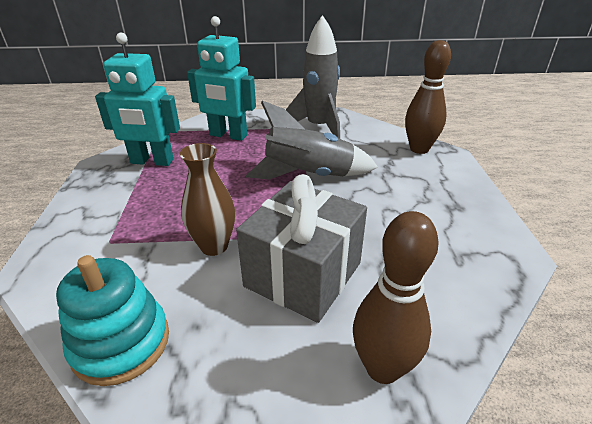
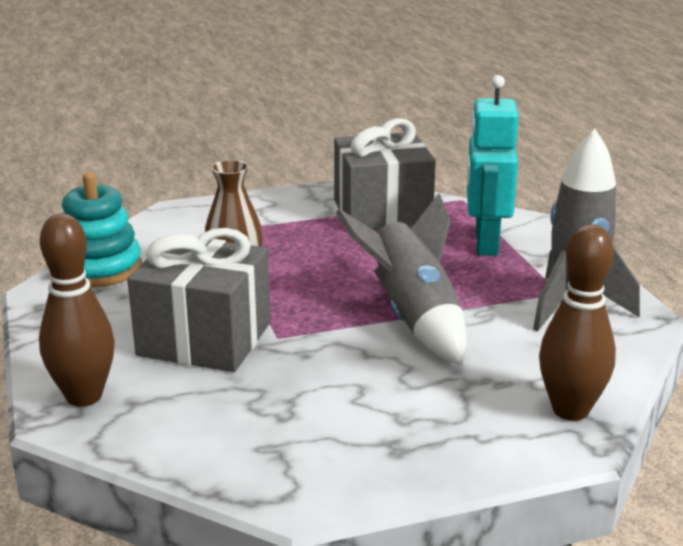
camera: 75 degrees right, 10 degrees down
(152, 162) = (382, 212): turquoise robot -> grey gift

